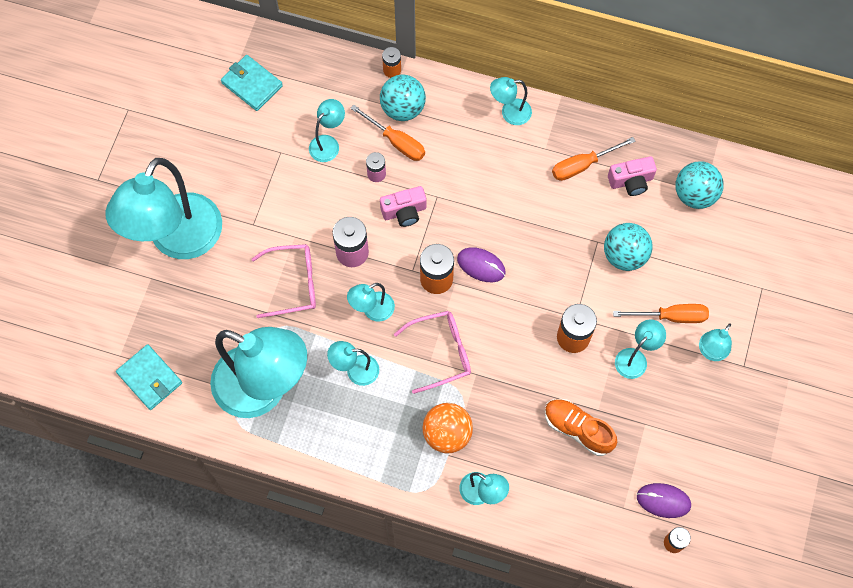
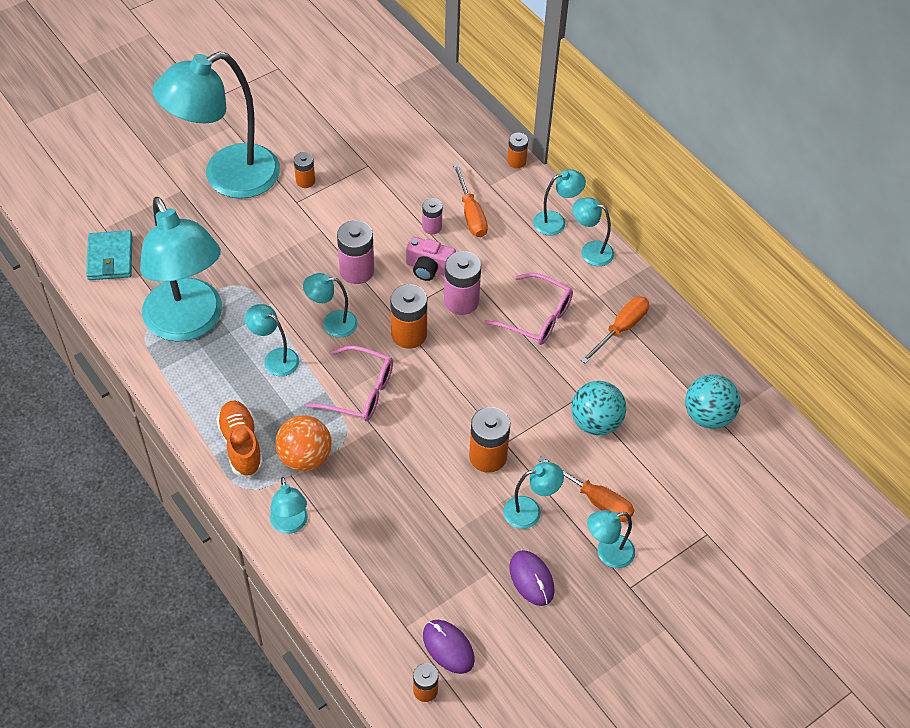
camera: 35 degrees right, 15 degrees down
(243, 200) = (305, 181): none -> orange battery
(252, 84) = (391, 106): turquoise wallet -> none
(293, 283) = (287, 263): pink glasses -> pink glasses (537, 317)
(328, 143) = (412, 182): turquoise lamp -> turquoise lamp (556, 221)
(403, 108) = (499, 193): turquoise ball -> none
(451, 223) = (461, 301): none -> pink battery
(481, 265) = (457, 349): purple mouse -> purple mouse (531, 579)
(577, 429) = (423, 532): orange shoe -> orange shoe (241, 445)
(582, 165) = (621, 329): orange screwdriver -> orange screwdriver turned 120 degrees clockwise
(631, 181) = (655, 368): pink camera -> none

